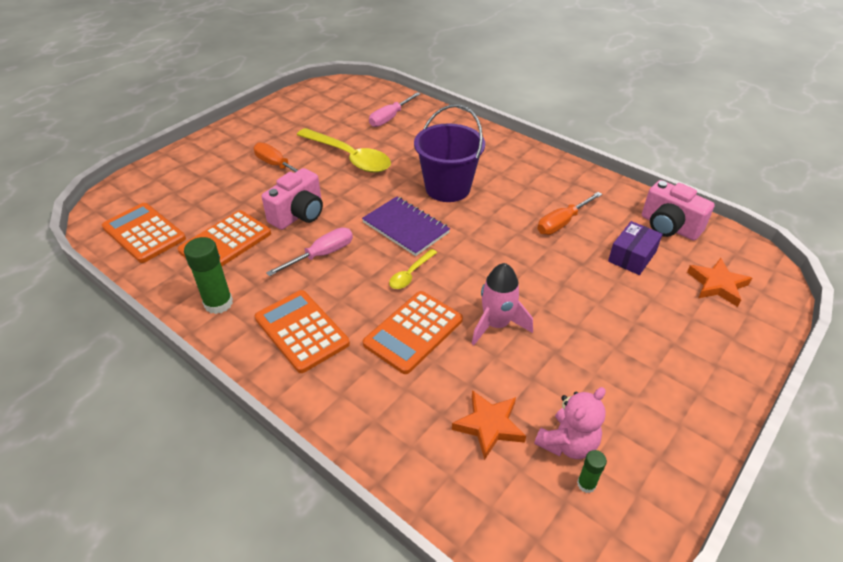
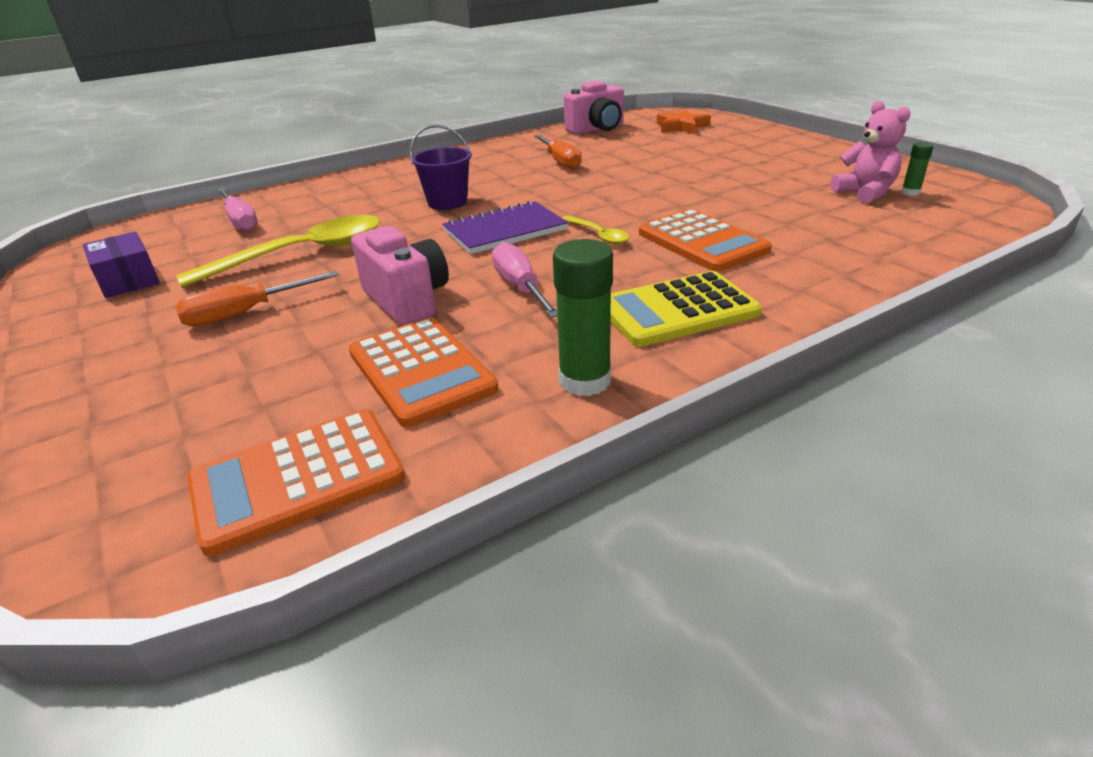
camera: 70 degrees left, 10 degrees down
(301, 331) = (677, 310): orange calculator -> yellow calculator
(447, 188) = (447, 202): purple bucket -> purple bucket, size x0.64
(489, 425) = (846, 219): orange star -> none
(496, 324) = (703, 203): pink rocket -> none
(632, 256) = (629, 145): purple box -> purple box (128, 280)

